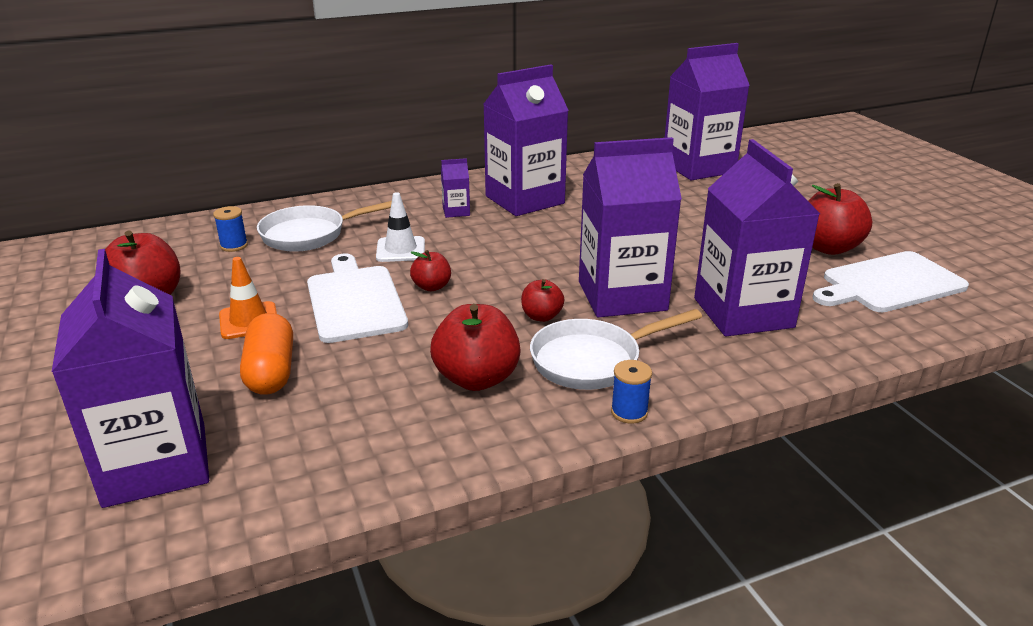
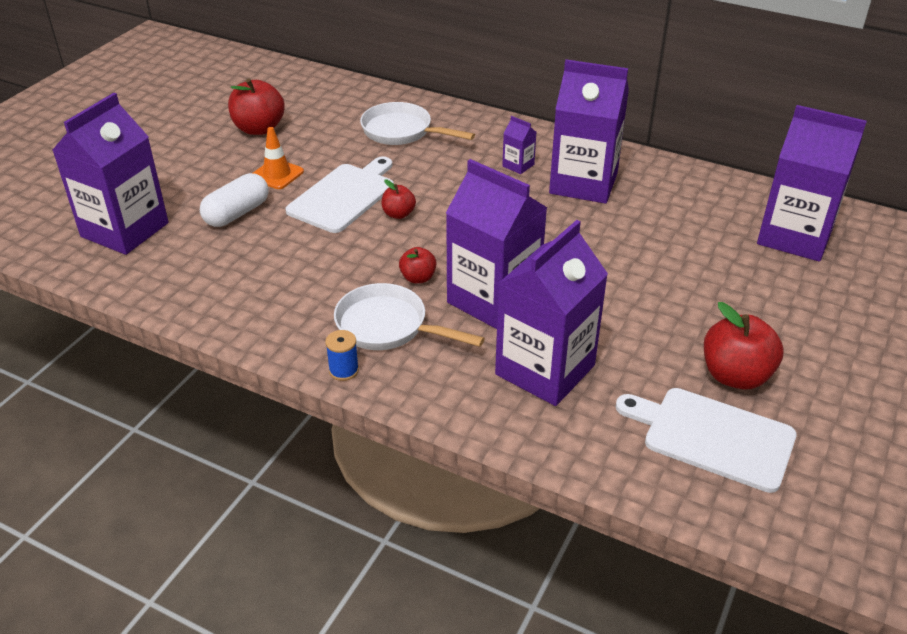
camera: 50 degrees right, 10 degrees up
(234, 246) = (351, 116): blue spool -> none
(271, 371) = (237, 213): orange capsule -> white capsule
(400, 250) = (430, 175): white traffic cone -> none
(477, 378) = (312, 289): red apple -> none

